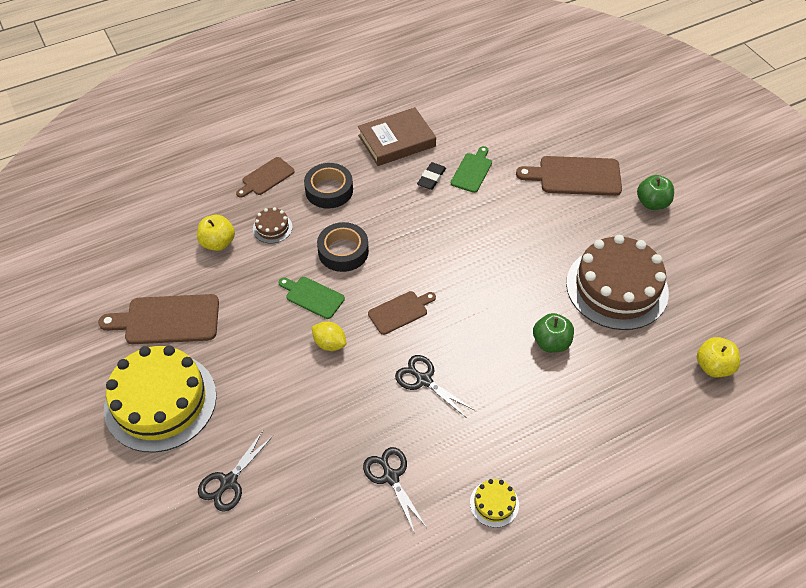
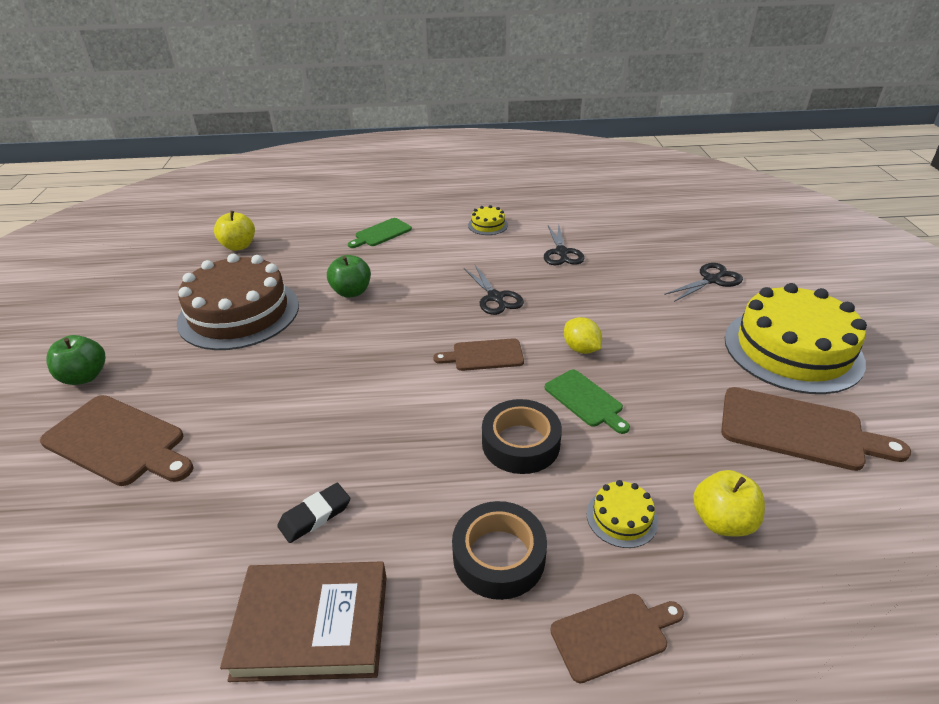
camera: 155 degrees left, 15 degrees down
(272, 228) = (621, 517): brown cake -> yellow cake
(472, 171) = (243, 504): green cutting board -> green cutting board (381, 233)

